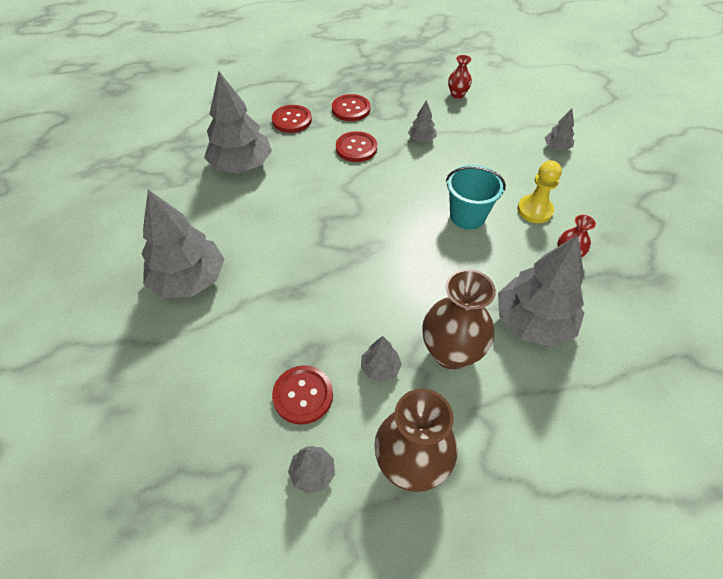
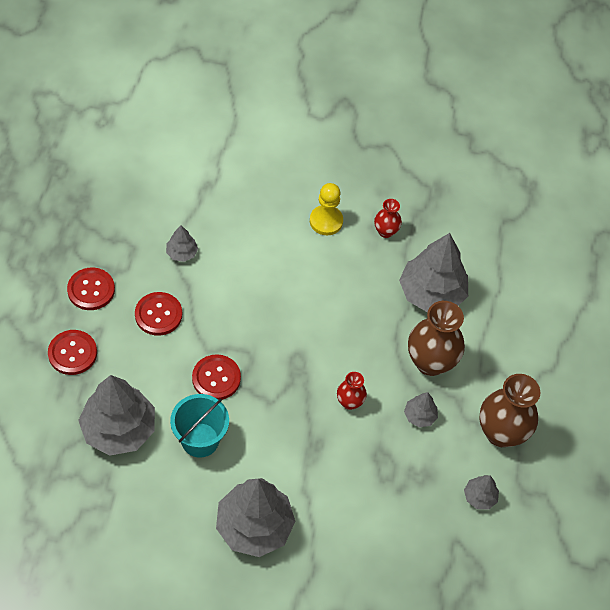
camera: 70 degrees left, 5 degrees up
(303, 395) = (417, 479): red button -> red button (216, 378)
(457, 95) = (133, 184): red vase -> red vase (349, 402)
(467, 216) = (304, 273): turquoise bucket -> turquoise bucket (200, 440)
(556, 147) = (262, 155): grey tree -> none

